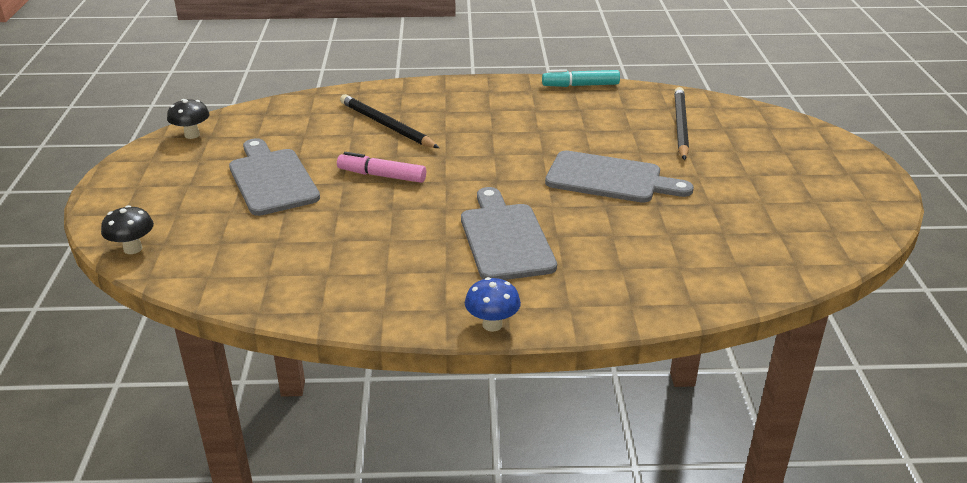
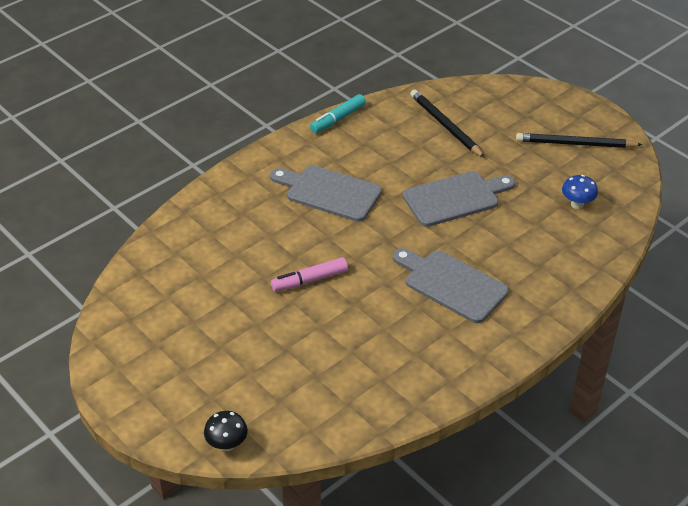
camera: 40 degrees left, 10 degrees up
(192, 135) = (113, 326): black mushroom -> none
(272, 179) = (237, 329): grey cutting board -> grey cutting board (329, 192)
(386, 125) = (250, 233): black pencil -> black pencil (575, 144)
(492, 325) = (520, 351): blue mushroom -> blue mushroom (577, 204)

